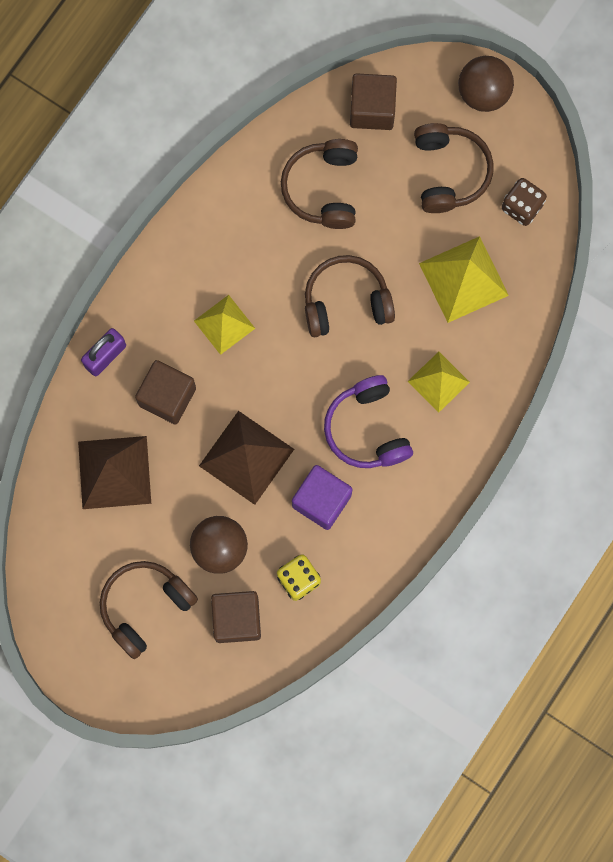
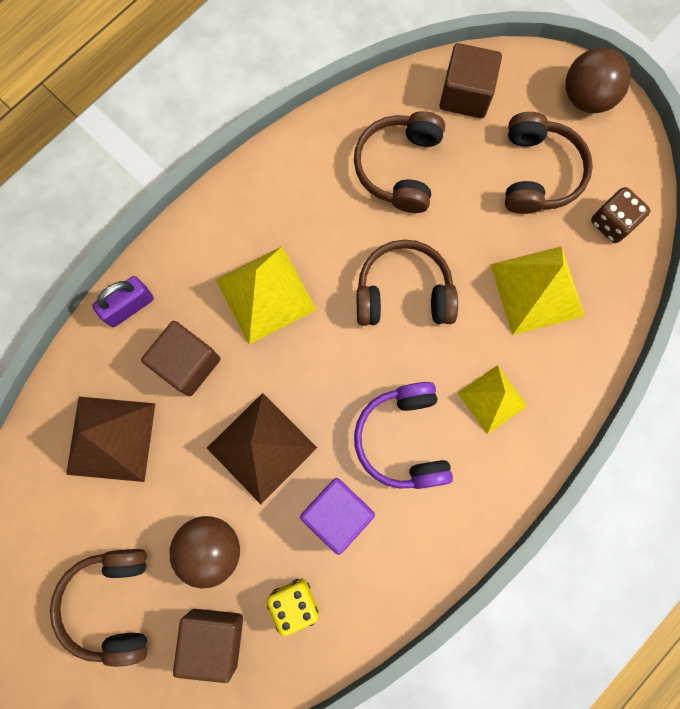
camera: 10 degrees right, 0 degrees up
(145, 606) = (111, 603): brown headphones -> brown headphones turned 60 degrees counterclockwise
(224, 324) = (265, 294): yellow pyramid -> yellow pyramid, size x1.54

